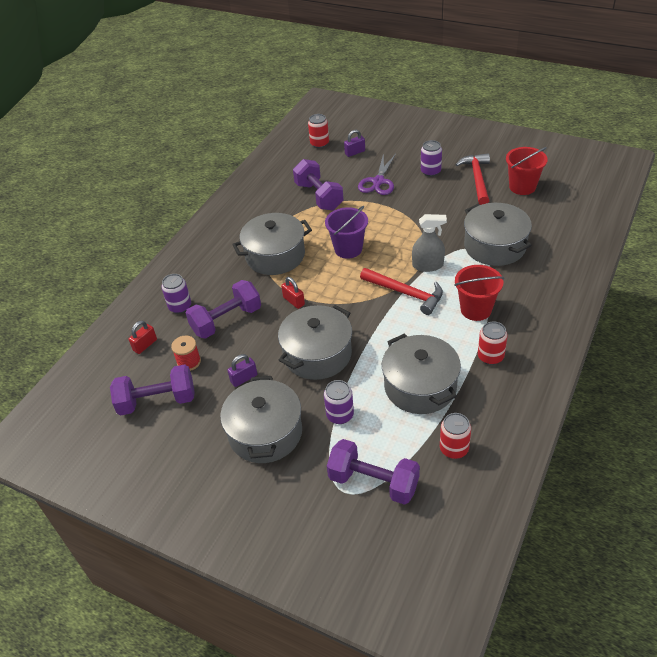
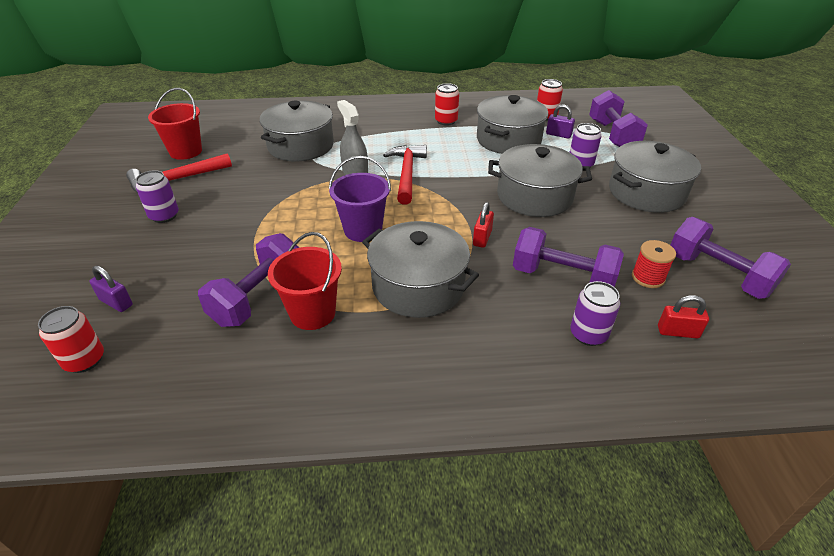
camera: 125 degrees left, 5 degrees down
(244, 378) = (614, 228): purple padlock -> purple padlock (558, 135)
(378, 181) = (200, 252): purple scissors -> none
(476, 309) = (398, 137): red bucket -> red bucket (312, 313)

